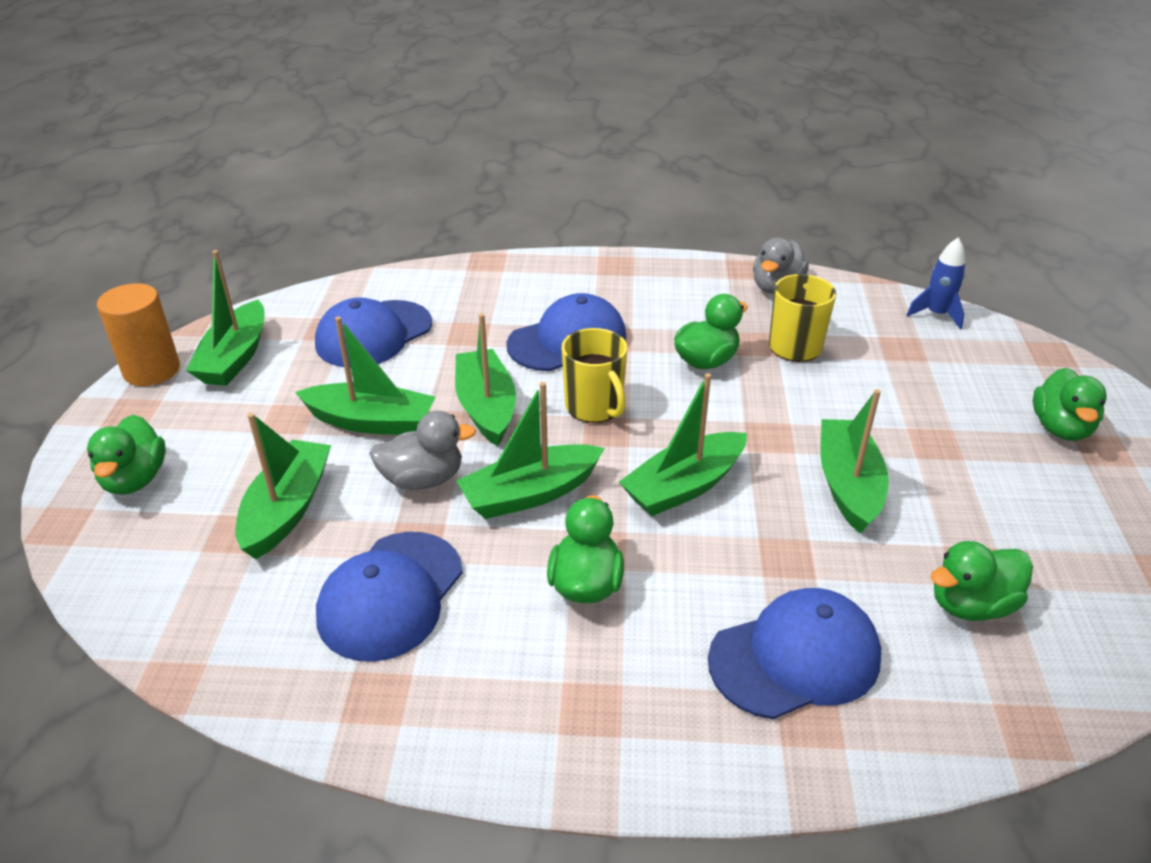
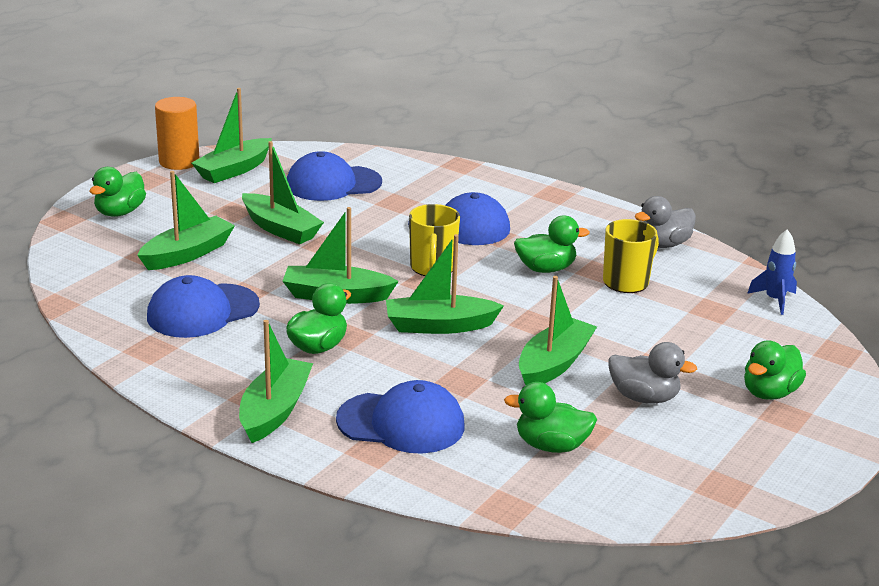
camera: 30 degrees right, 10 degrees down
(423, 479) = (280, 267): grey duck -> grey duck (644, 397)
(486, 407) = (360, 245): green boat -> green boat (274, 411)

